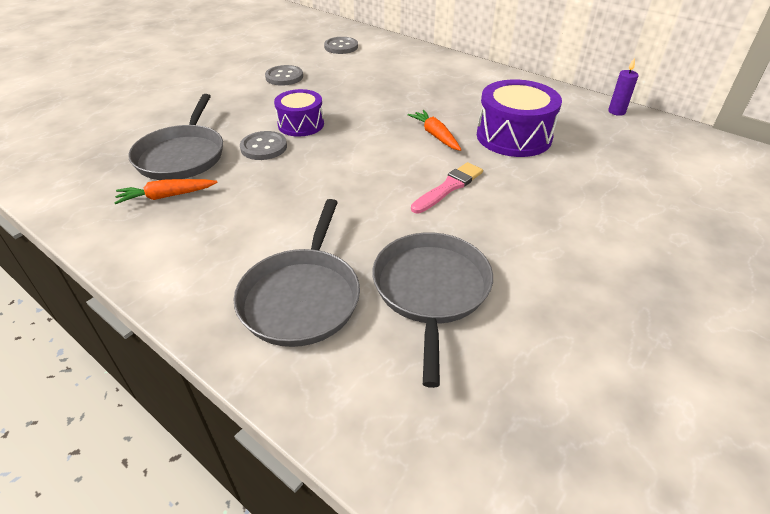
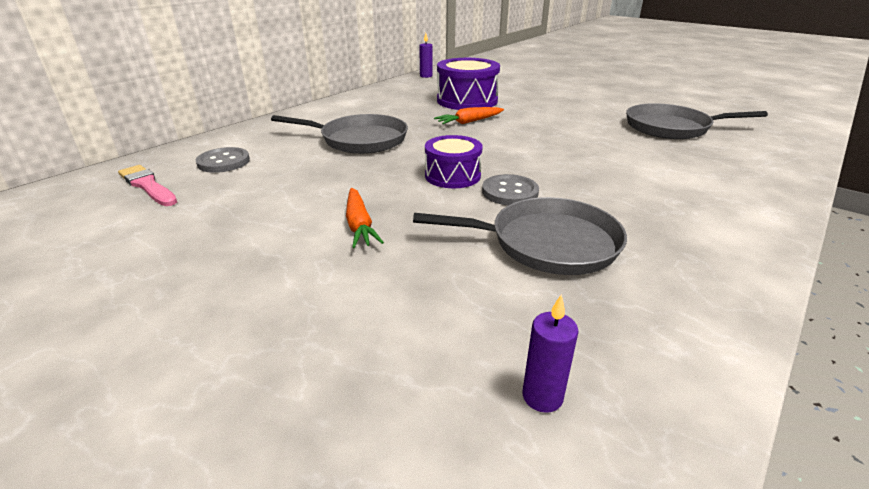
camera: 90 degrees left, 10 degrees down
(62, 141) = (542, 396): none -> purple candle
(166, 196) = (641, 239): orange carrot -> orange carrot (359, 225)
(284, 77) = (311, 193): grey button -> none
(302, 297) = (720, 162): grey pan -> grey pan (360, 140)
(448, 187) = (549, 120): pink brush -> pink brush (147, 185)

